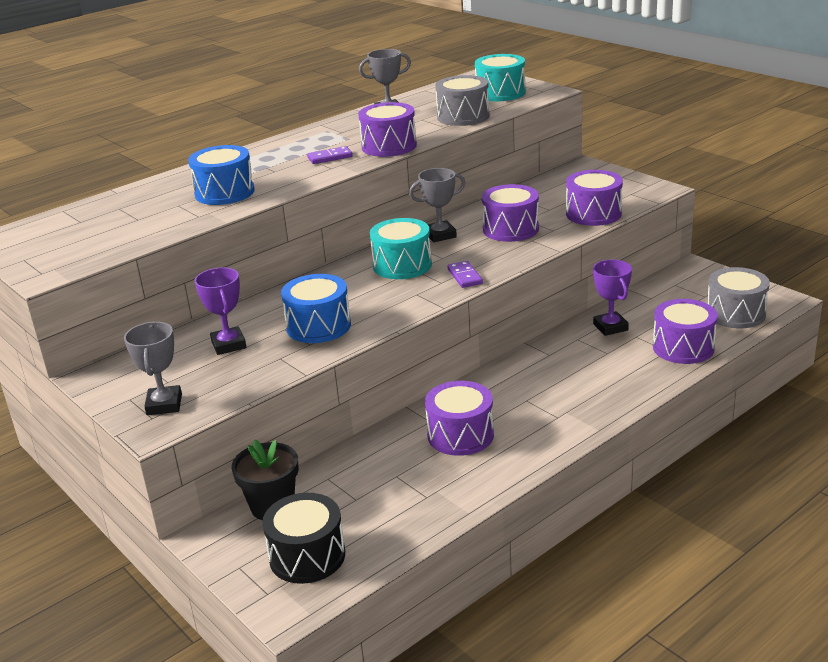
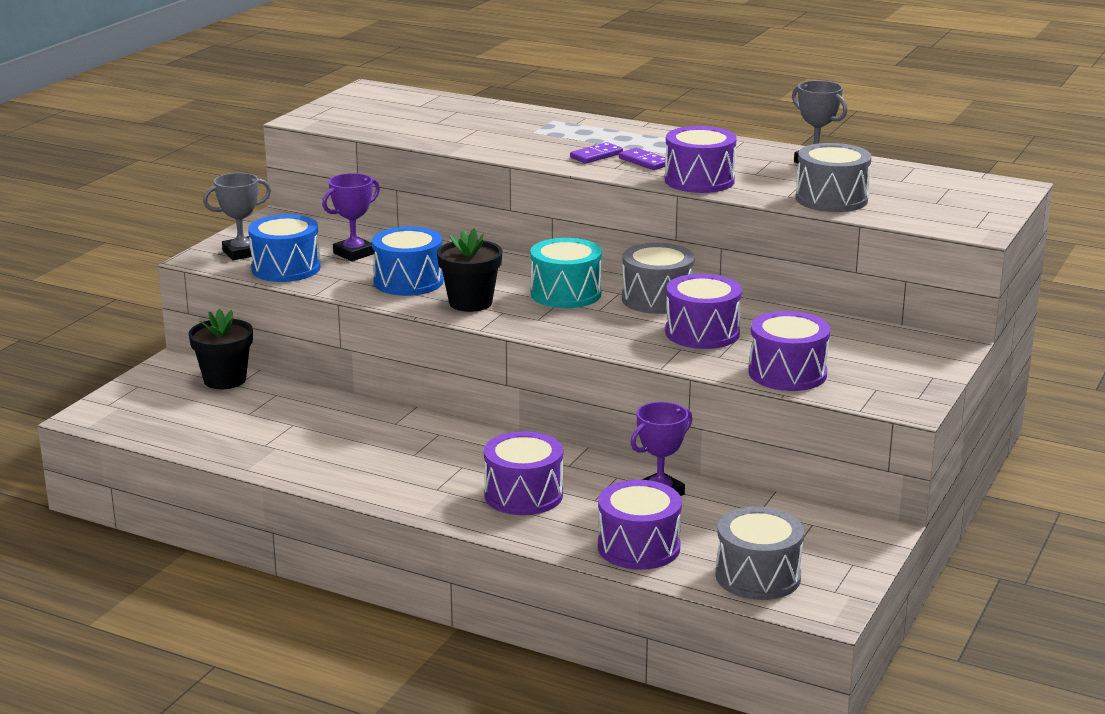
camera: 65 degrees right, 5 degrees down
(224, 192) = (518, 139): blue drum -> blue drum (286, 268)
(307, 556) = (160, 409): black drum -> none
(387, 304) = (470, 303): none -> black flower pot
(440, 235) = (657, 299): grey trophy -> grey drum
(460, 435) = (376, 443): purple drum -> purple drum (523, 495)
(464, 276) = (559, 328): purple domino -> purple domino (596, 155)
(500, 93) = (942, 205): turquoise drum -> none

